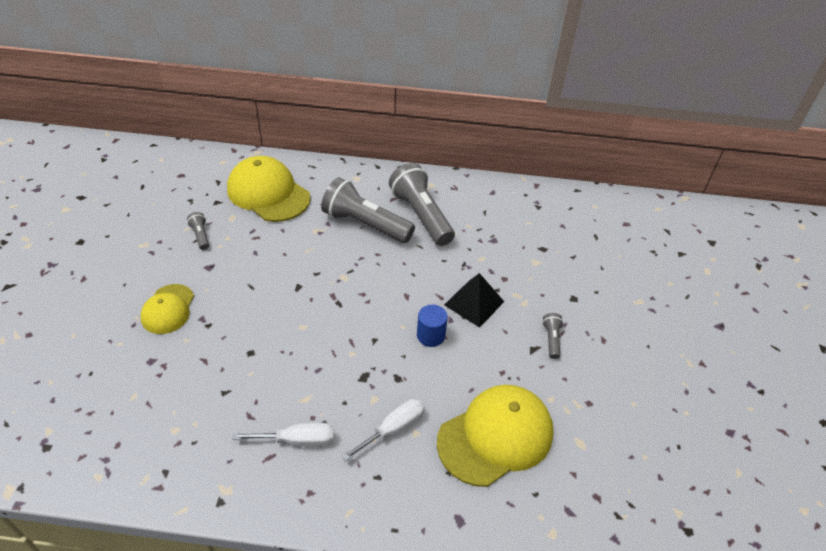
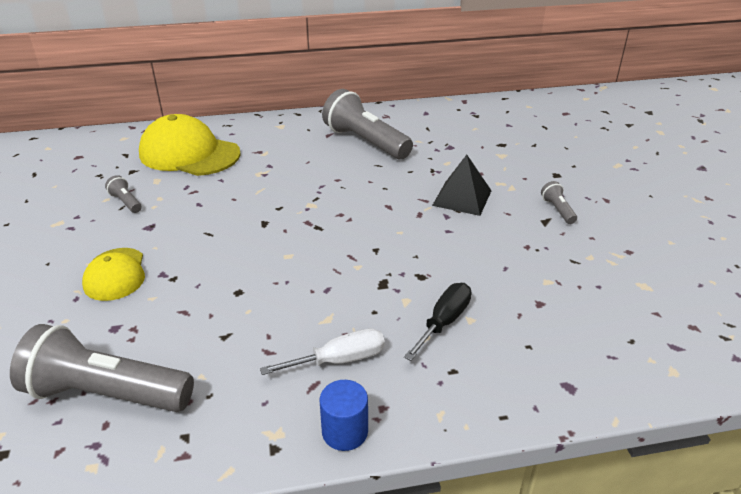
camera: 15 degrees left, 10 degrees down
(365, 224) = (310, 159): grey flashlight -> grey flashlight (106, 393)
(393, 429) = (444, 322): white screwdriver -> black screwdriver
(430, 336) = (434, 233): blue cylinder -> blue cylinder (345, 432)
(495, 436) = (556, 301): yellow cap -> none

